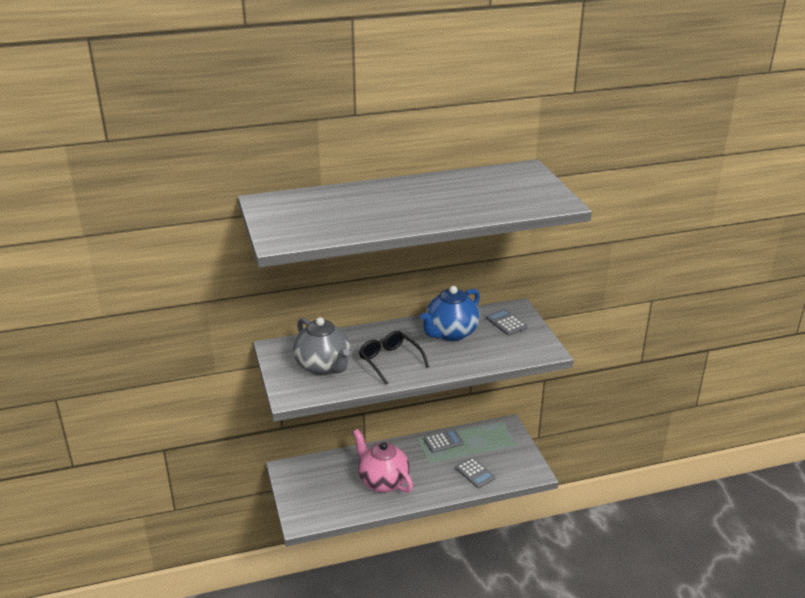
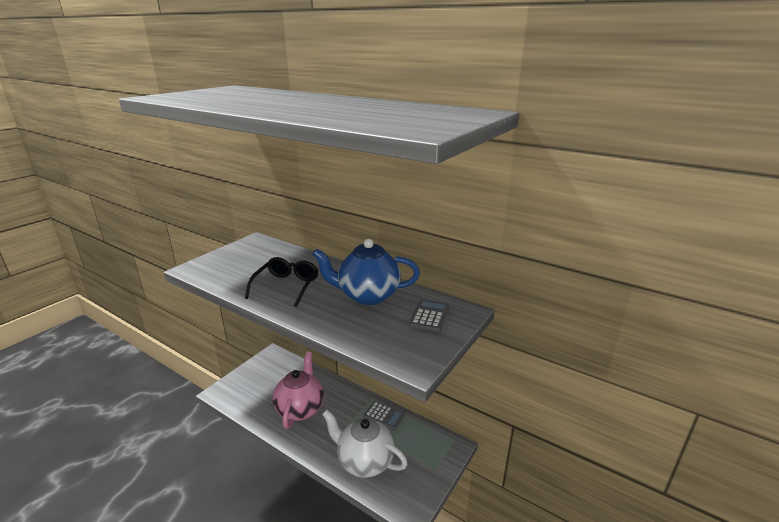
camera: 50 degrees right, 5 degrees down
(323, 366) = (247, 265): grey teapot -> none
(475, 473) = (364, 461): grey calculator -> white teapot

